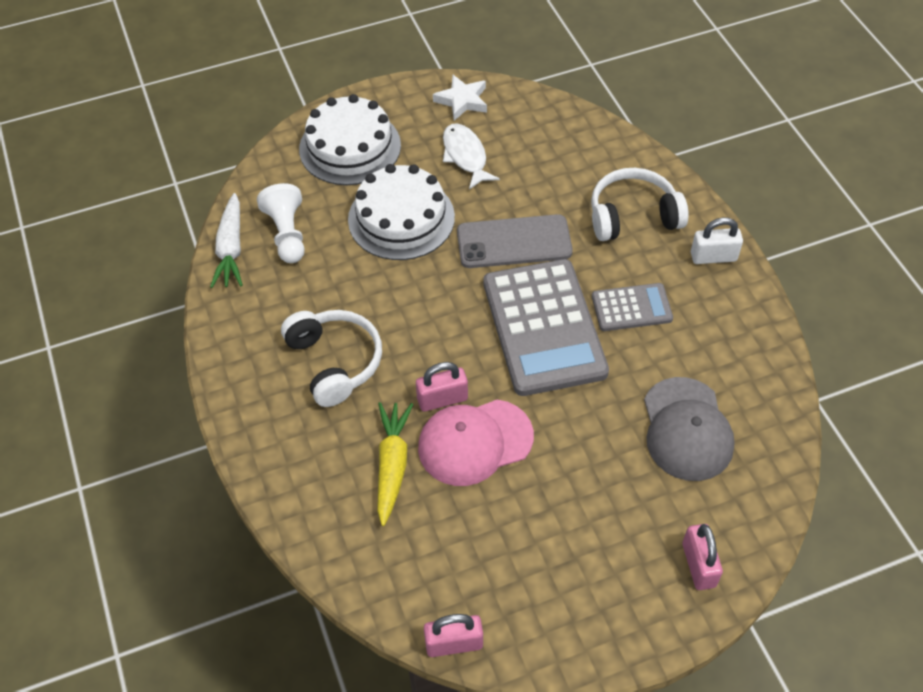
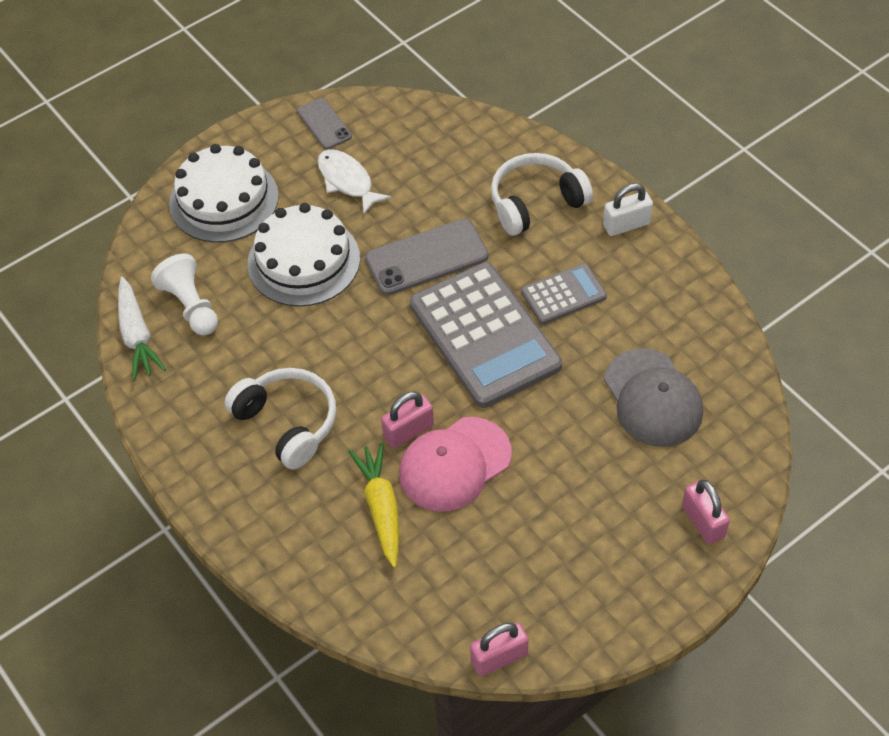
camera: 15 degrees left, 0 degrees up
(462, 100) = (324, 124): white star -> grey phone

